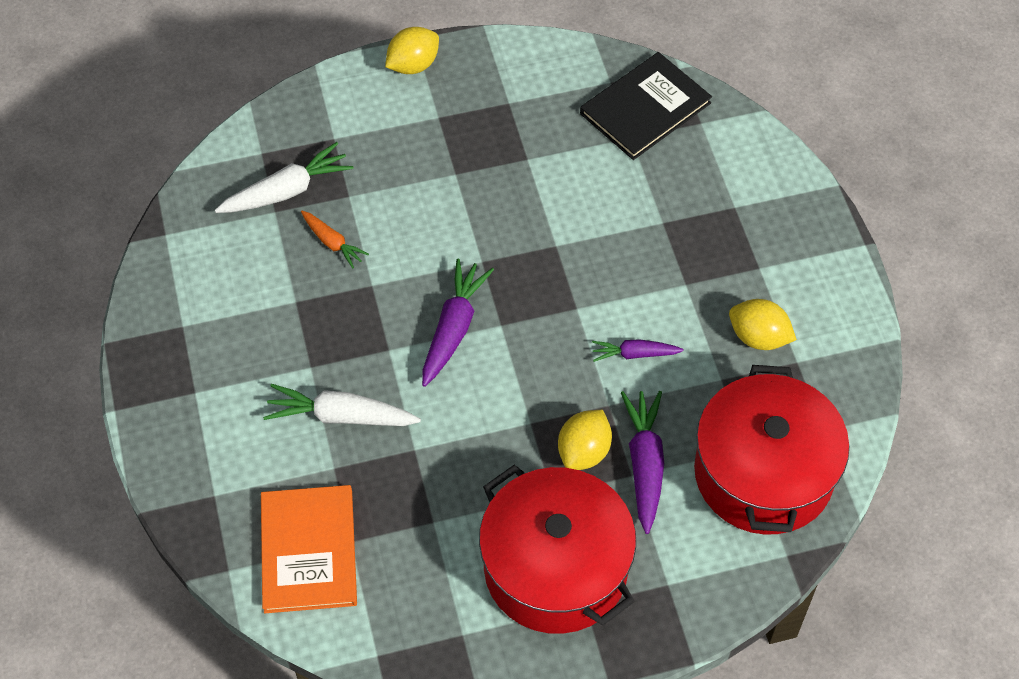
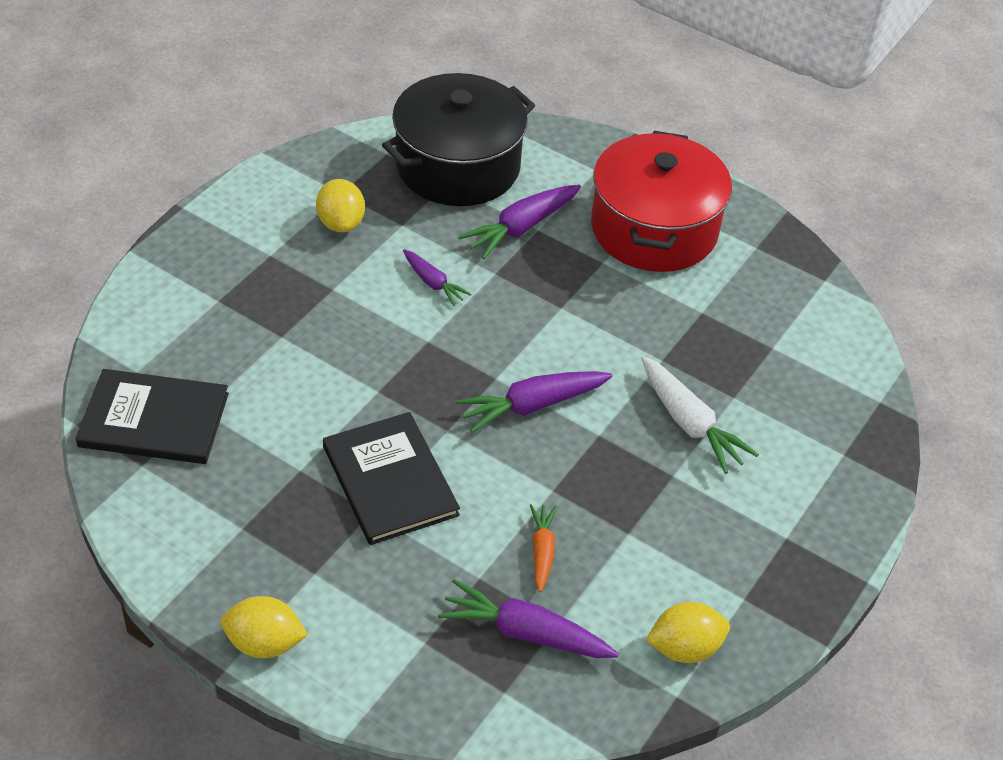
camera: 135 degrees left, 10 degrees down
(287, 191) = (525, 632): white carrot -> purple carrot
(308, 550) = (809, 366): orange book -> none
(470, 200) = (390, 480): none -> black book
(584, 451) = (549, 264): yellow lemon -> yellow lemon (684, 648)
(763, 473) = (458, 166): red pot -> black pot

